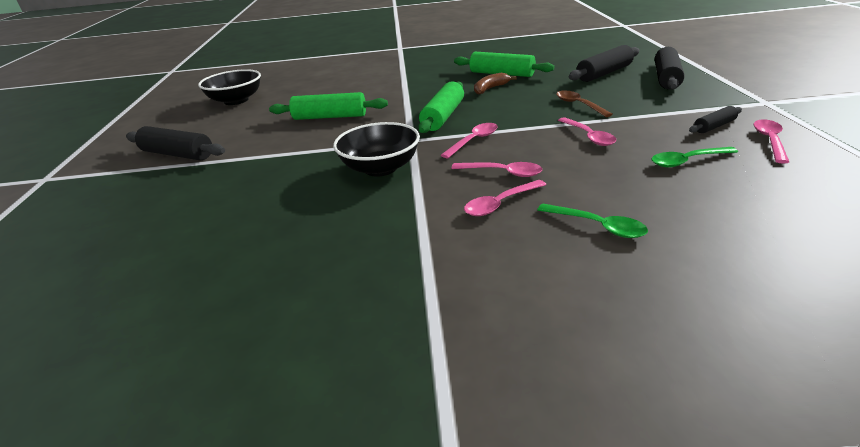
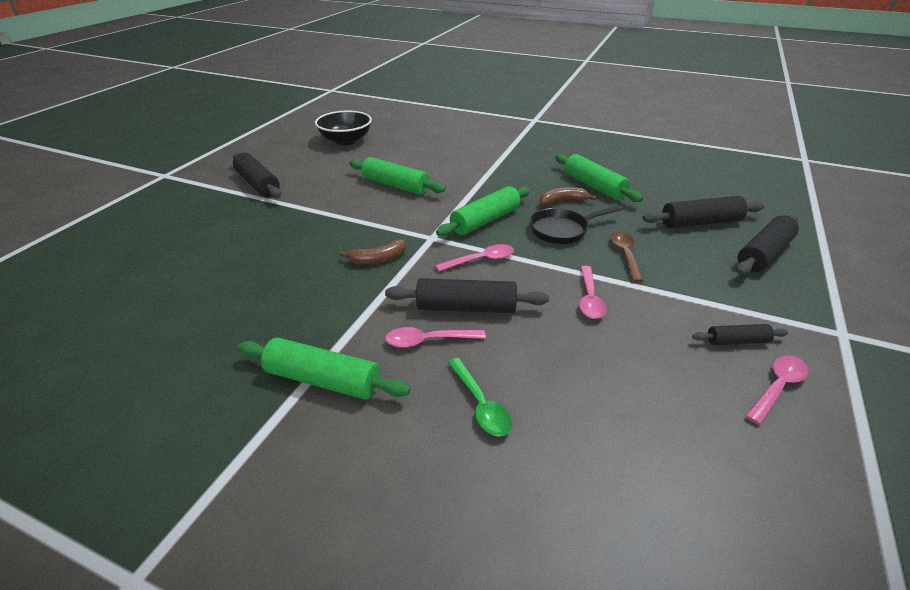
camera: 25 degrees right, 5 degrees up
(380, 168) = (378, 259): black bowl -> brown banana
(442, 265) = (323, 380): none -> green rolling pin
(502, 173) = (466, 307): pink spoon -> black rolling pin
(513, 104) = (562, 230): none -> black pan
(687, 161) = (652, 372): green spoon -> none

